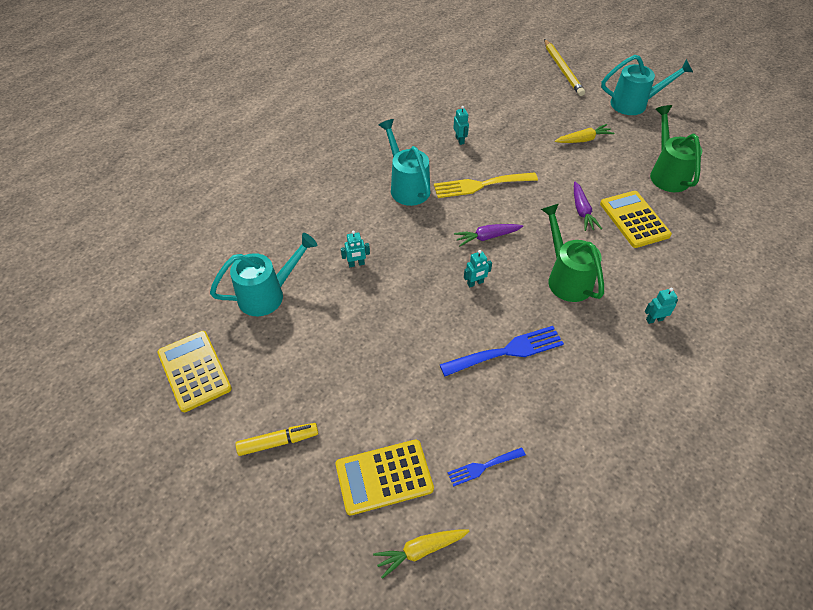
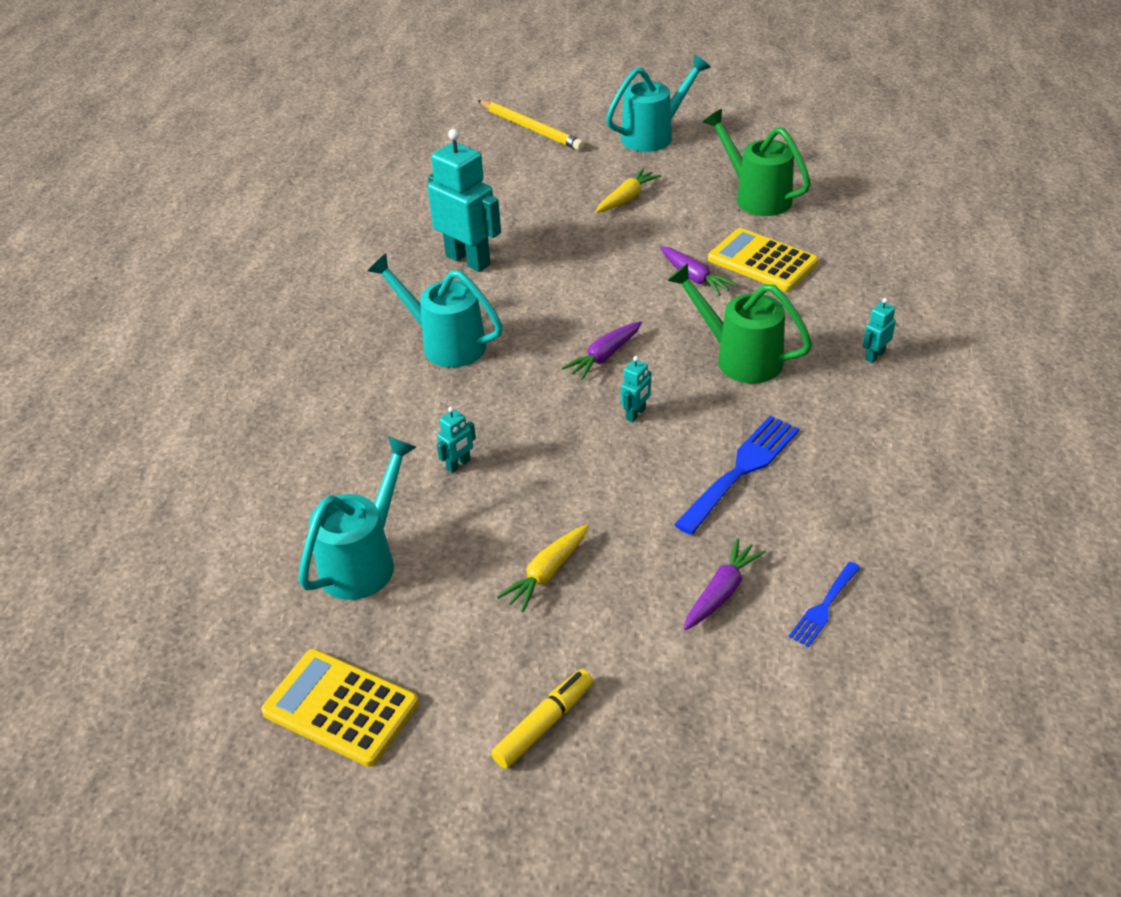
camera: 30 degrees left, 10 degrees down
(384, 477) = (717, 685): yellow calculator -> none
(420, 550) = (832, 736): yellow carrot -> yellow carrot (547, 573)
(432, 421) = (721, 592): none -> purple carrot
(460, 140) = (468, 260): turquoise robot -> turquoise robot, size x2.28
(480, 185) = (543, 301): yellow fork -> none

